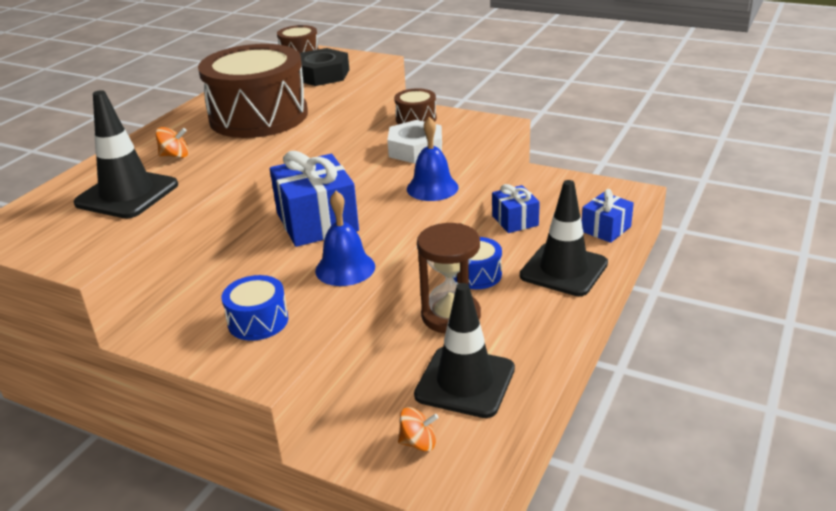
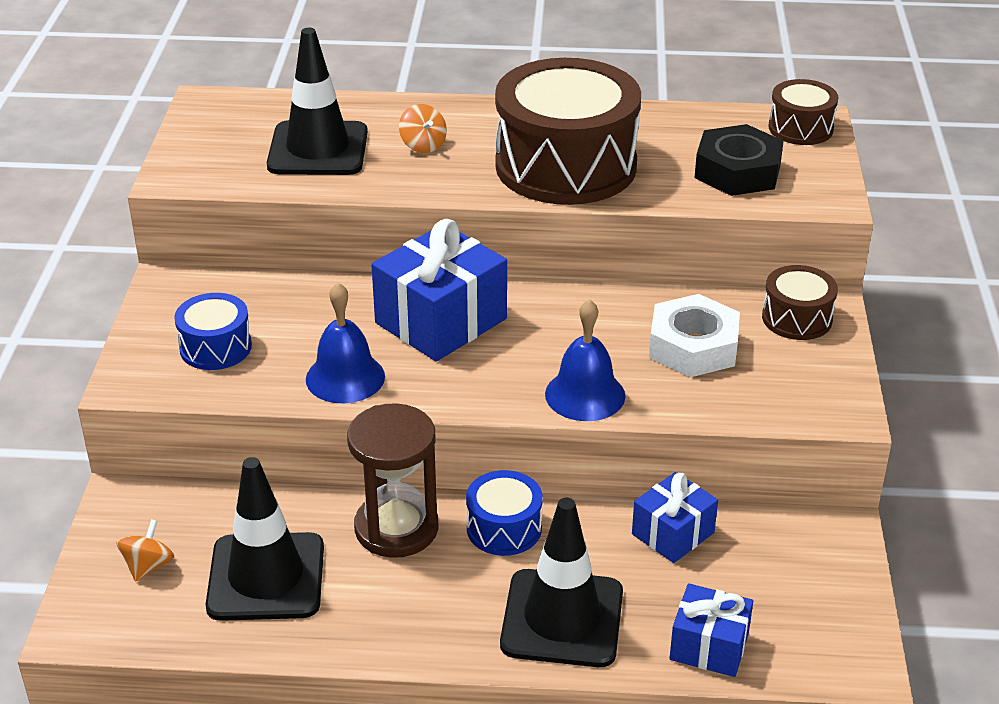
camera: 65 degrees right, 5 degrees up
(418, 443) = (148, 566): orange spinning top -> orange spinning top turned 135 degrees counterclockwise

